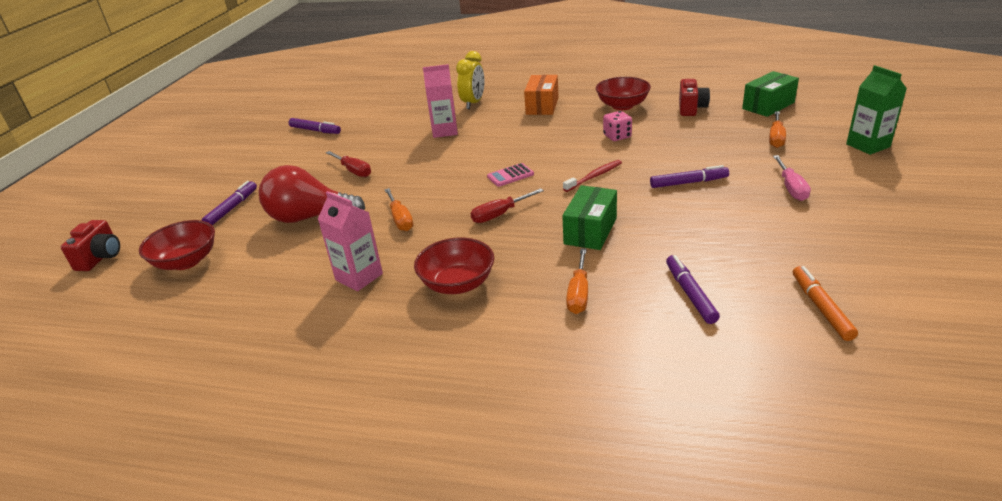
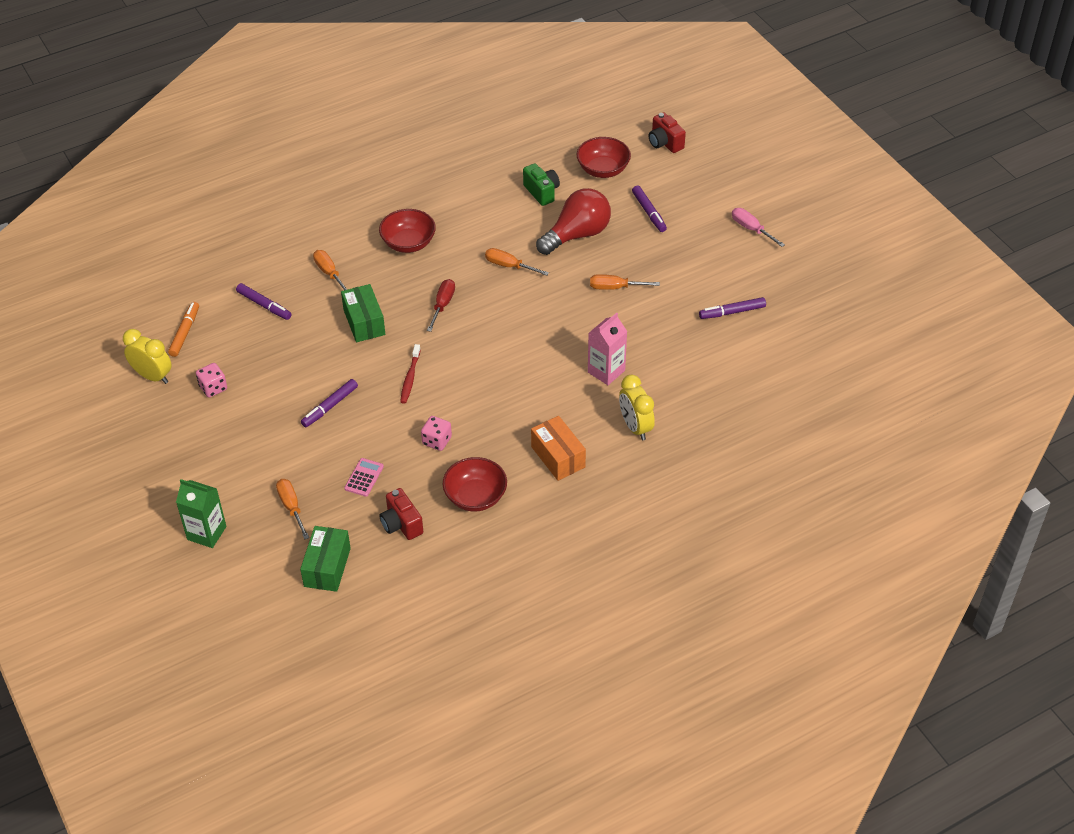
camera: 135 degrees right, 15 degrees up
(267, 268) = (542, 192): none -> green camera
(353, 171) = (615, 287): red screwdriver -> orange screwdriver
(359, 277) = (475, 217): pink carton -> none
(510, 175) = (479, 346): pink calculator -> pink calculator (364, 477)
(791, 188) = (248, 438): pink screwdriver -> pink screwdriver (751, 229)
(809, 238) = (213, 388): none -> pink dice
(821, 308) = (185, 332): orange marker -> orange marker turned 120 degrees counterclockwise
(888, 277) = (152, 376): none -> yellow clock

